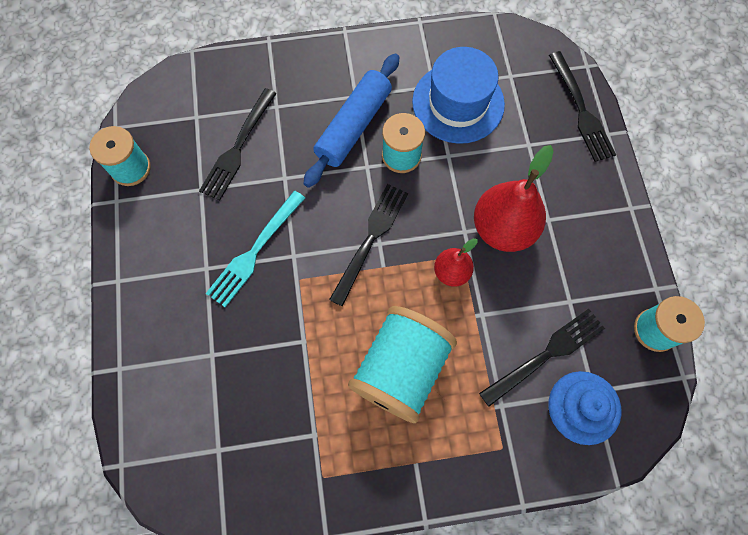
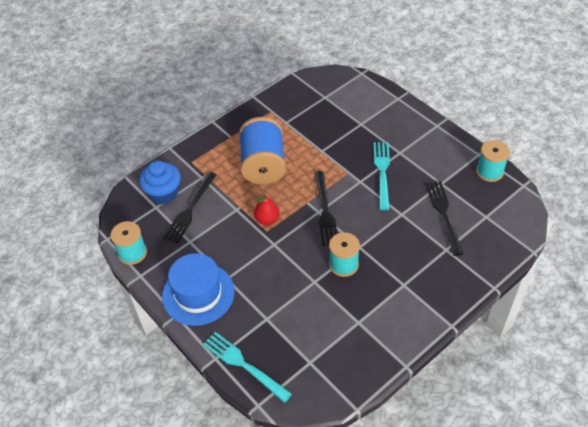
camera: 150 degrees right, 20 degrees down
(354, 126) = (387, 265): blue rolling pin -> none
(401, 369) = (263, 165): turquoise spool -> blue spool
(458, 103) = (333, 319): blue hat -> blue hat (198, 294)
(503, 228) = (252, 258): red pear -> none
(581, 110) = (243, 365): black fork -> turquoise fork

